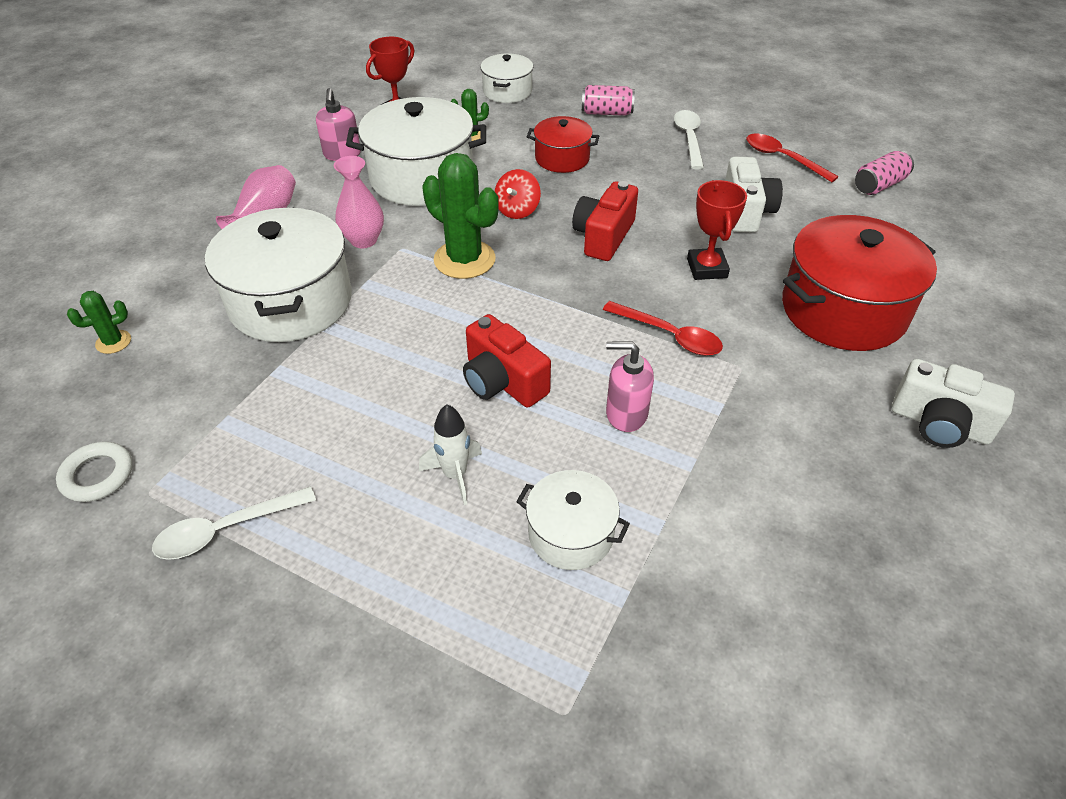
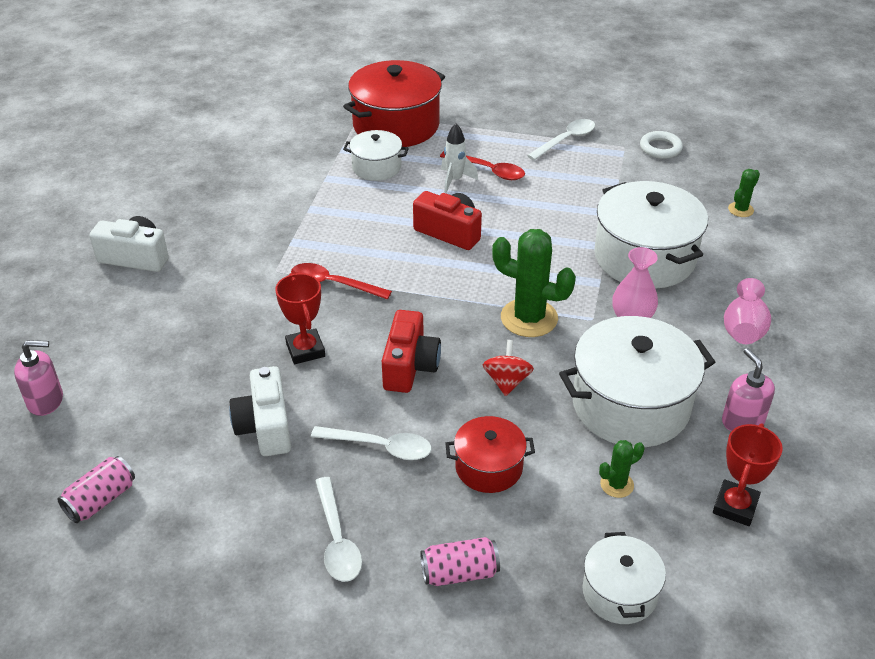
camera: 165 degrees right, 5 degrees down
(626, 414) = (357, 227): pink soap dispenser -> pink soap dispenser (46, 401)
(645, 183) = (381, 447): none -> white spoon
(782, 158) = (214, 525): red spoon -> red spoon (488, 171)
(843, 310) = (184, 331): red pot -> red pot (396, 125)

